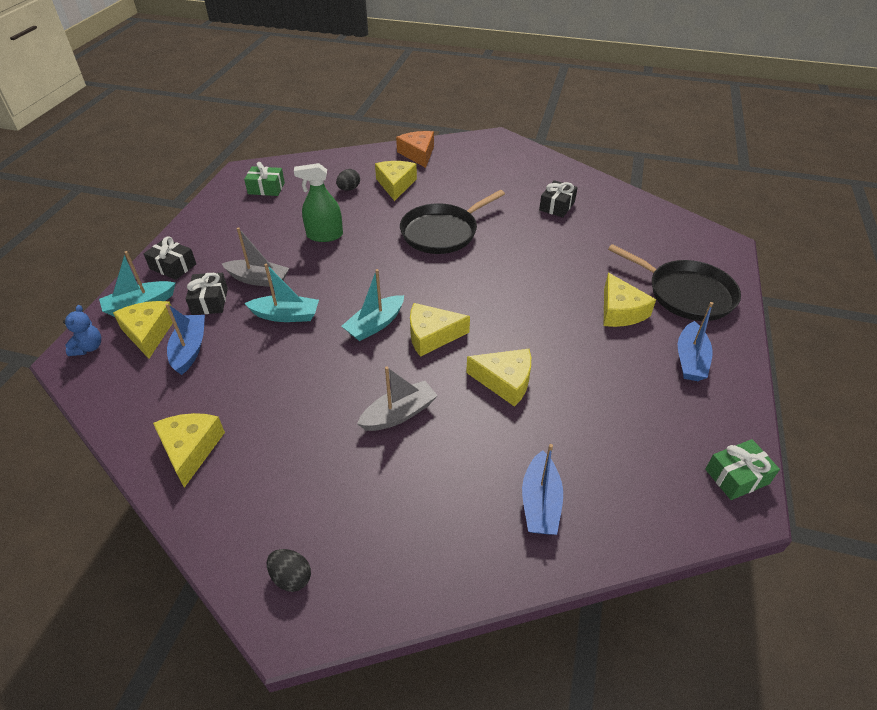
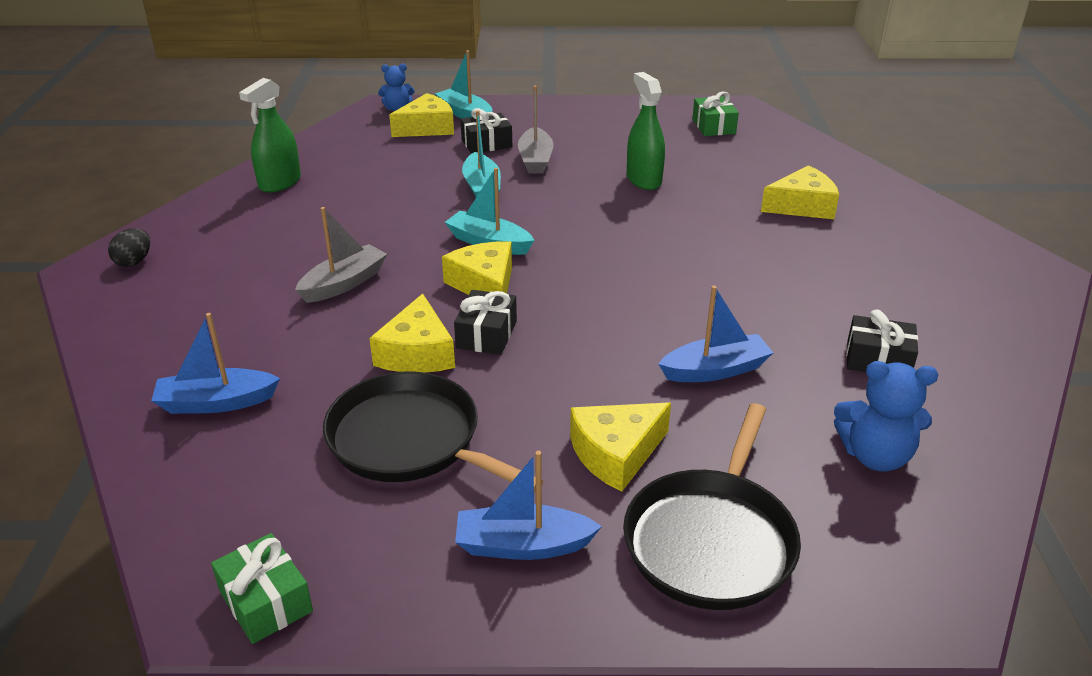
camera: 75 degrees right, 10 degrees down
(173, 266) = (532, 114): black gift -> black gift (486, 334)
(190, 349) = (410, 151): blue boat -> blue boat (715, 370)
(190, 449) = (280, 183): yellow cheese -> green spray bottle
(349, 189) = (760, 175): black egg -> none
(399, 414) = (344, 283): grey boat -> grey boat turned 90 degrees counterclockwise
(418, 154) = (905, 209): orange cheese -> none
(442, 232) = (713, 260): black pan -> black pan (410, 440)
(630, 229) = (875, 456): none -> blue teddy bear

